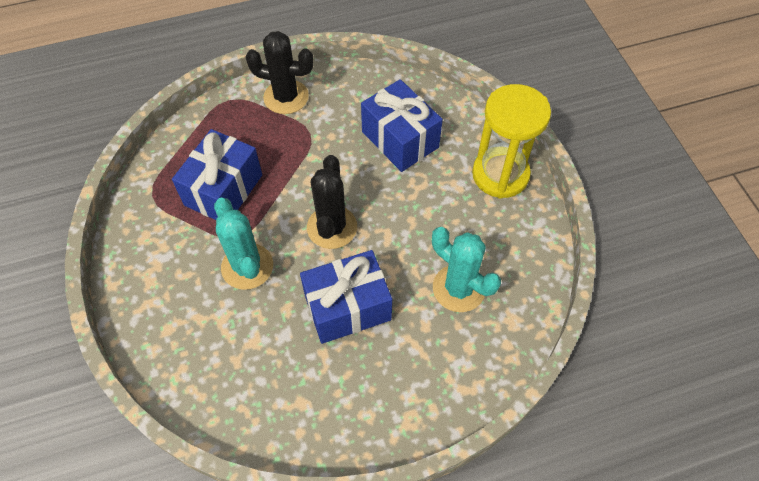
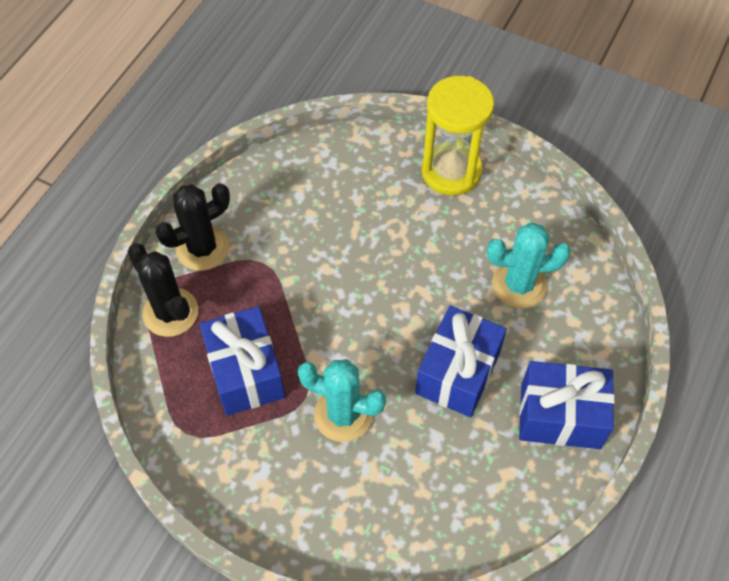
camera: 45 degrees left, 0 degrees up
(332, 227) = (373, 323): black cactus -> black cactus (170, 312)
(400, 139) = (343, 206): blue gift -> blue gift (560, 416)

